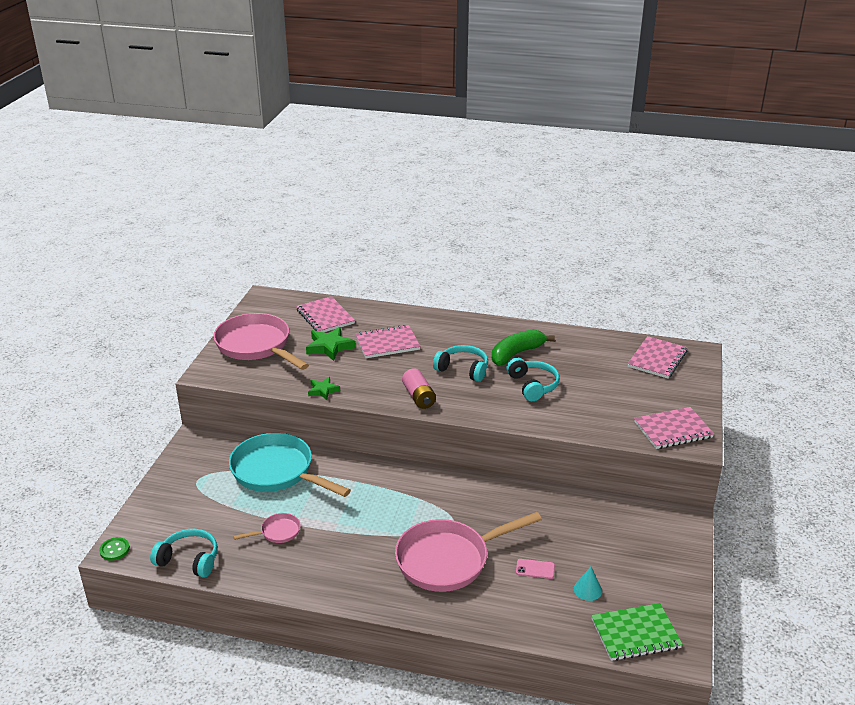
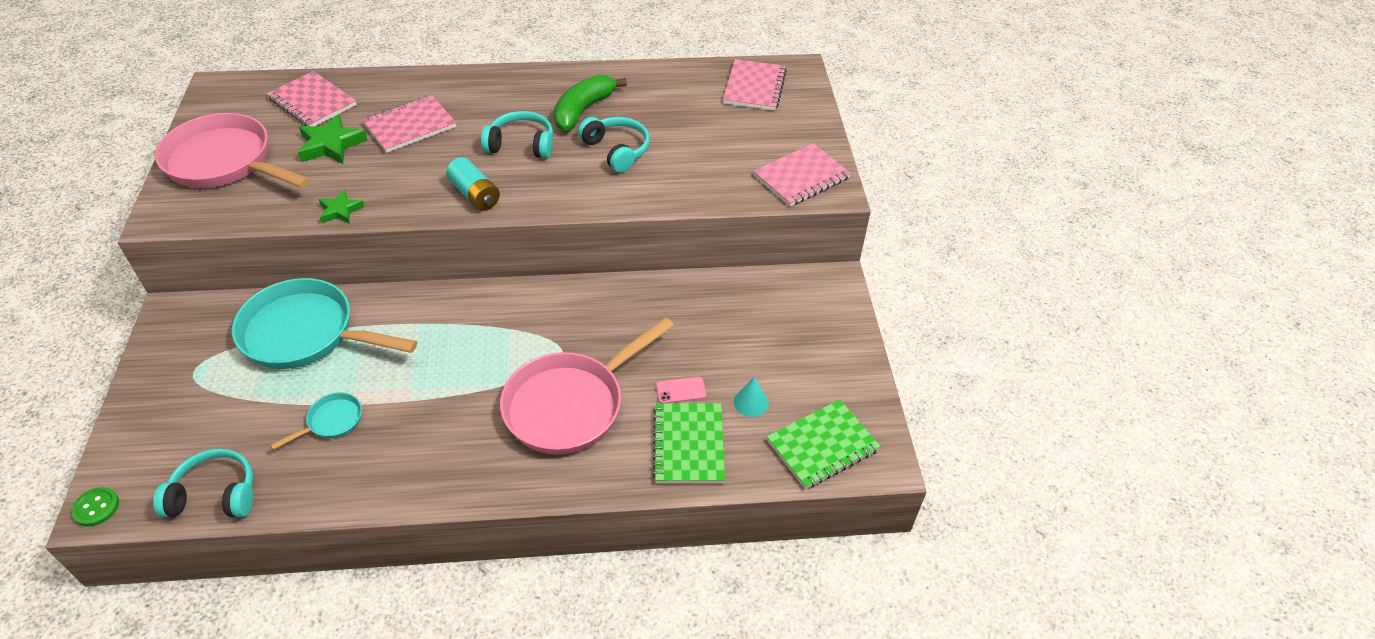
camera: 20 degrees left, 15 degrees up
(277, 532) = (332, 421): pink pan -> turquoise pan
(419, 397) = (475, 195): pink battery -> turquoise battery
(529, 608) = (689, 445): none -> green notebook

